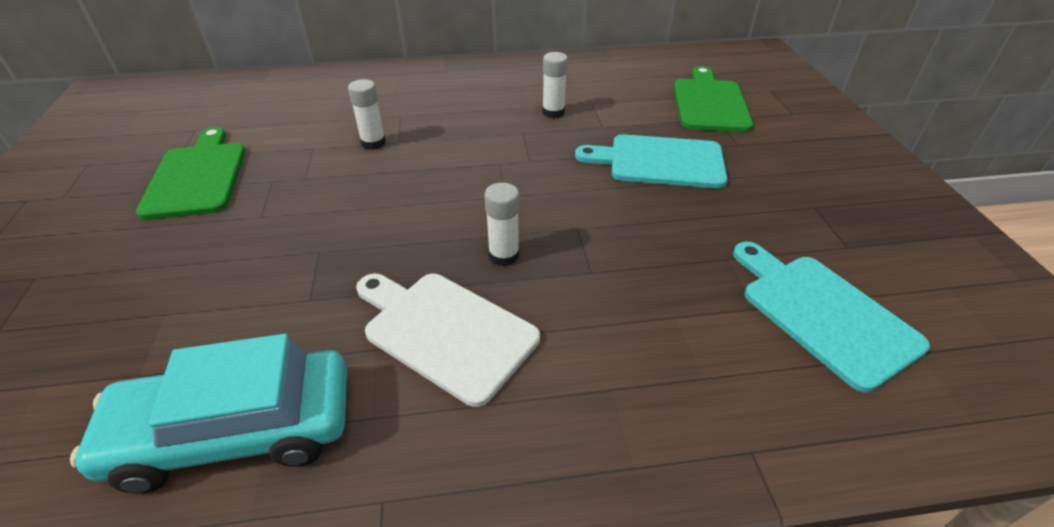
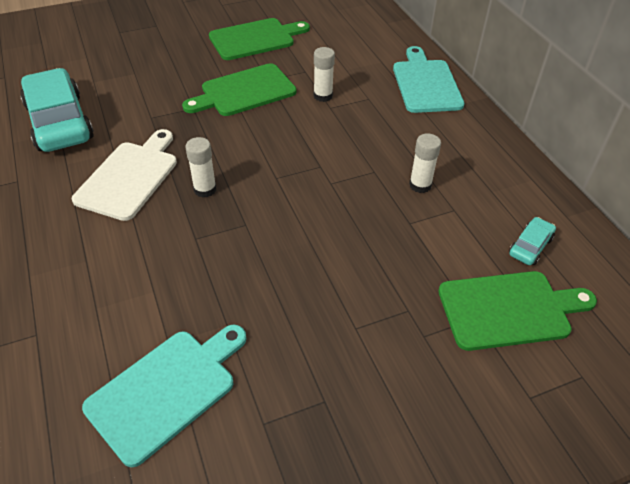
camera: 75 degrees right, 5 degrees up
(317, 200) = (244, 91): none -> green cutting board
(643, 80) = (530, 246): none -> turquoise car
(660, 161) = (363, 270): turquoise cutting board -> turquoise cutting board (426, 84)

